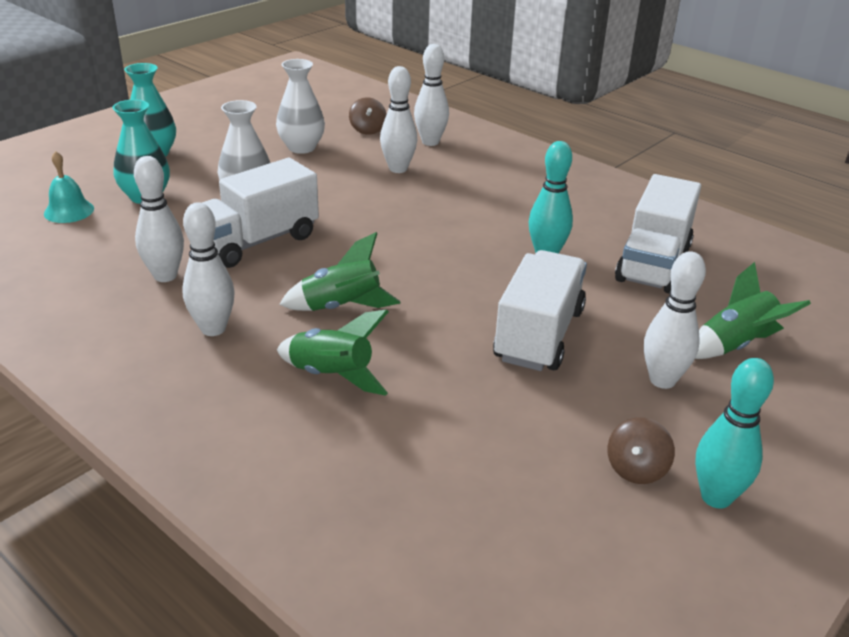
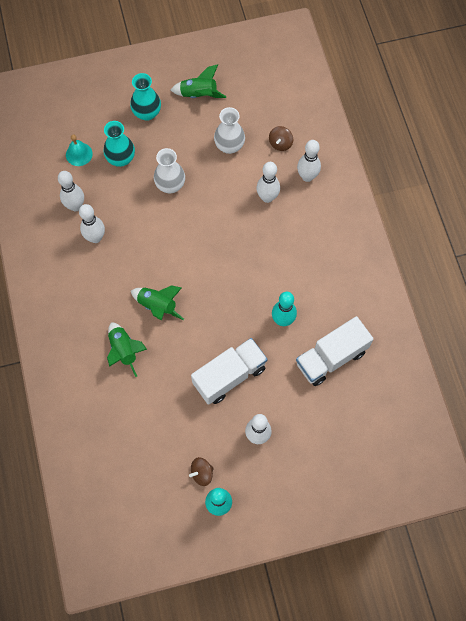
camera: 35 degrees right, 35 degrees up
(213, 329) = (95, 290): white bowling pin -> white bowling pin (75, 206)
(256, 242) = (151, 231): white truck -> none
(735, 345) = (312, 435): green rocket -> green rocket (199, 95)

